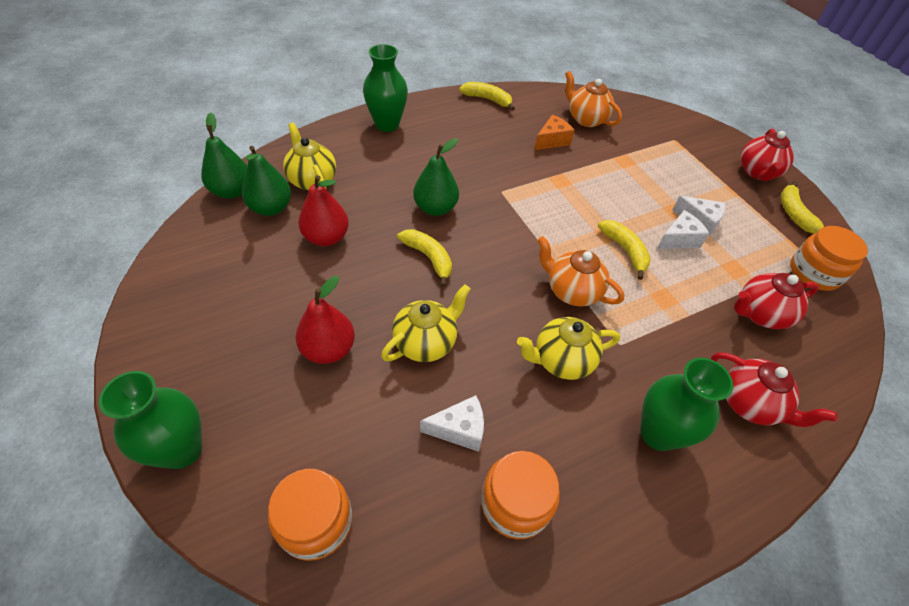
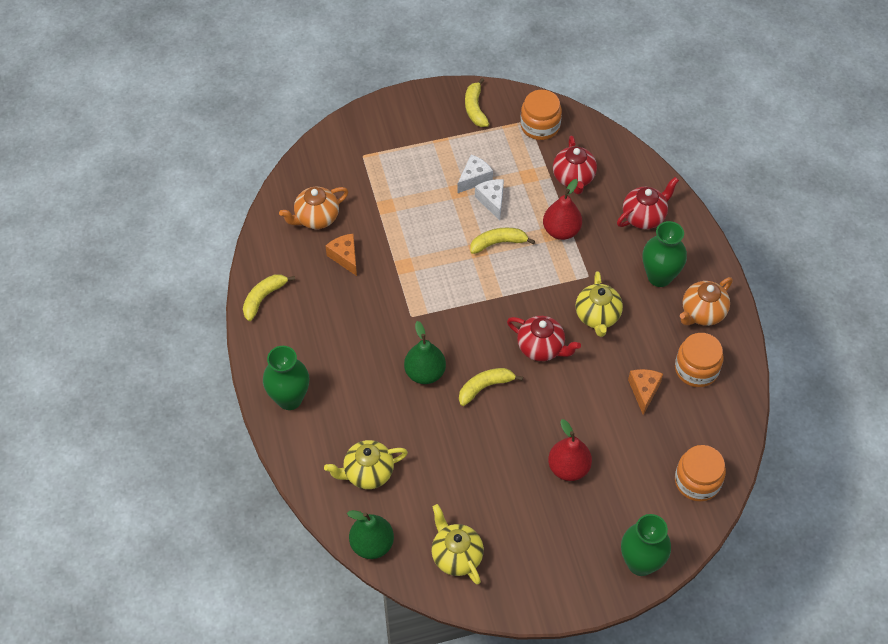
camera: 75 degrees left, 5 degrees up
(271, 208) = (402, 509): green pear -> none
(326, 237) = (448, 464): red pear -> red pear (561, 231)
(426, 342) = (570, 401): yellow teapot -> yellow teapot (456, 556)
(459, 429) = (644, 391): white cheese -> orange cheese
(572, 291) = (535, 292): orange teapot -> orange teapot (702, 313)
(757, 172) = (420, 111): red teapot -> red teapot (541, 348)
(793, 213) = (475, 108): yellow banana -> yellow banana turned 75 degrees clockwise

